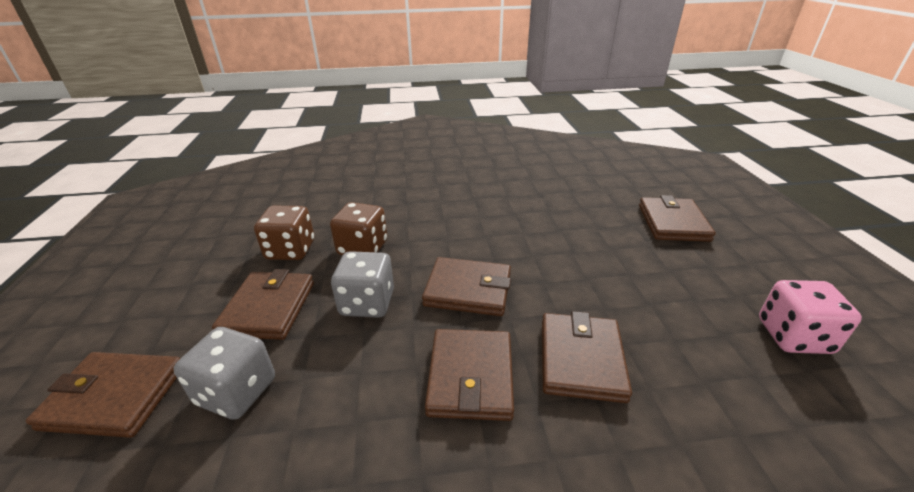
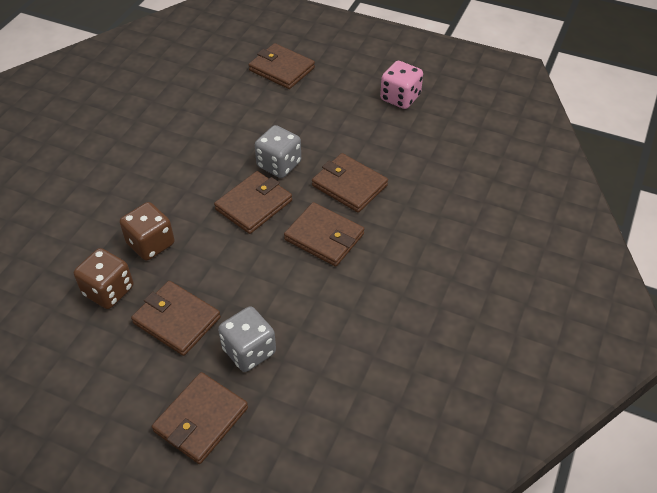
camera: 60 degrees left, 15 degrees up
(367, 303) = (220, 262): grey dice -> grey dice (279, 165)

